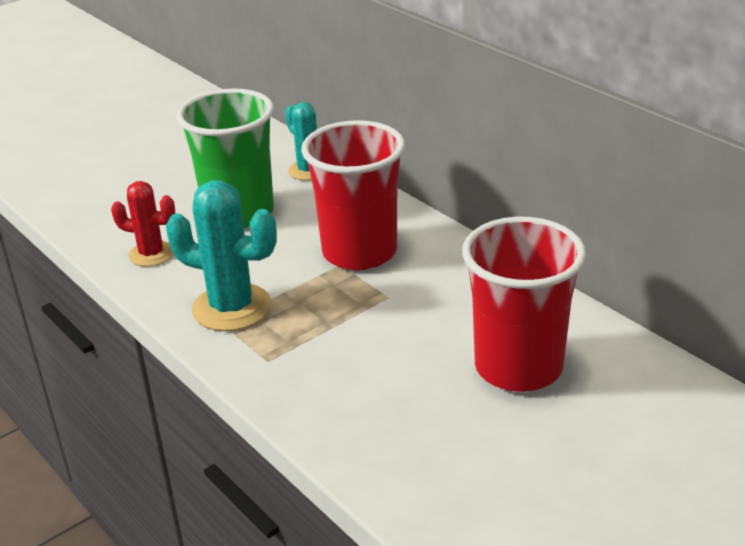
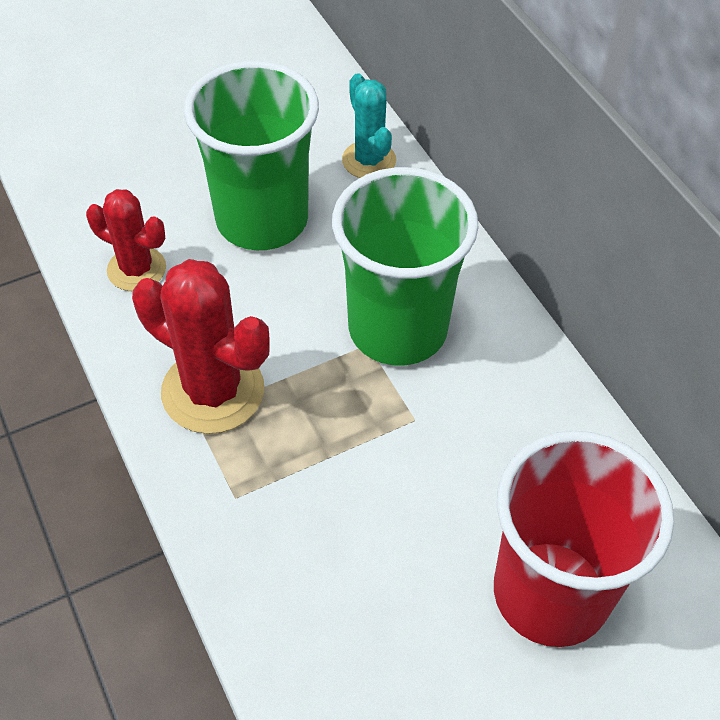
camera: 10 degrees right, 20 degrees up
(232, 308) = (213, 391): turquoise cactus -> red cactus
(359, 252) = (398, 329): red cup -> green cup

